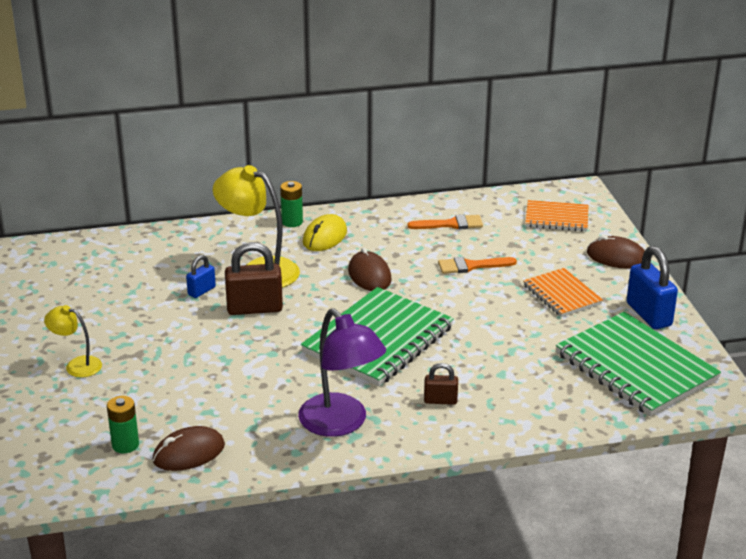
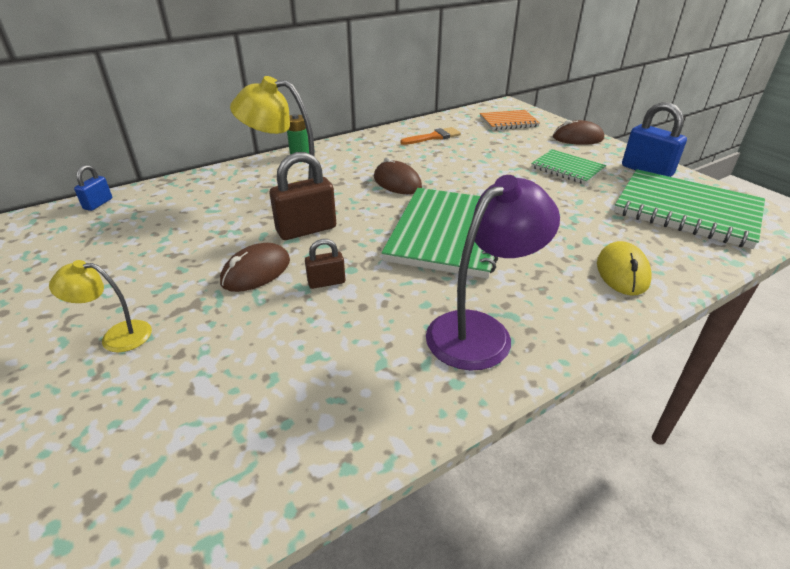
camera: 20 degrees left, 5 degrees up
(125, 445) = (221, 439): green battery -> none
(188, 453) = (319, 425): brown mouse -> brown mouse (256, 271)
(201, 291) = (242, 224): blue padlock -> blue padlock (98, 204)
(324, 237) = (336, 161): yellow mouse -> yellow mouse (622, 272)
(341, 423) = (481, 331): purple lamp -> purple lamp turned 75 degrees counterclockwise
(440, 400) = (558, 279): brown padlock -> brown padlock (326, 282)
(471, 266) = (476, 161): orange brush -> none
(562, 295) = (567, 169): orange notebook -> green notebook

